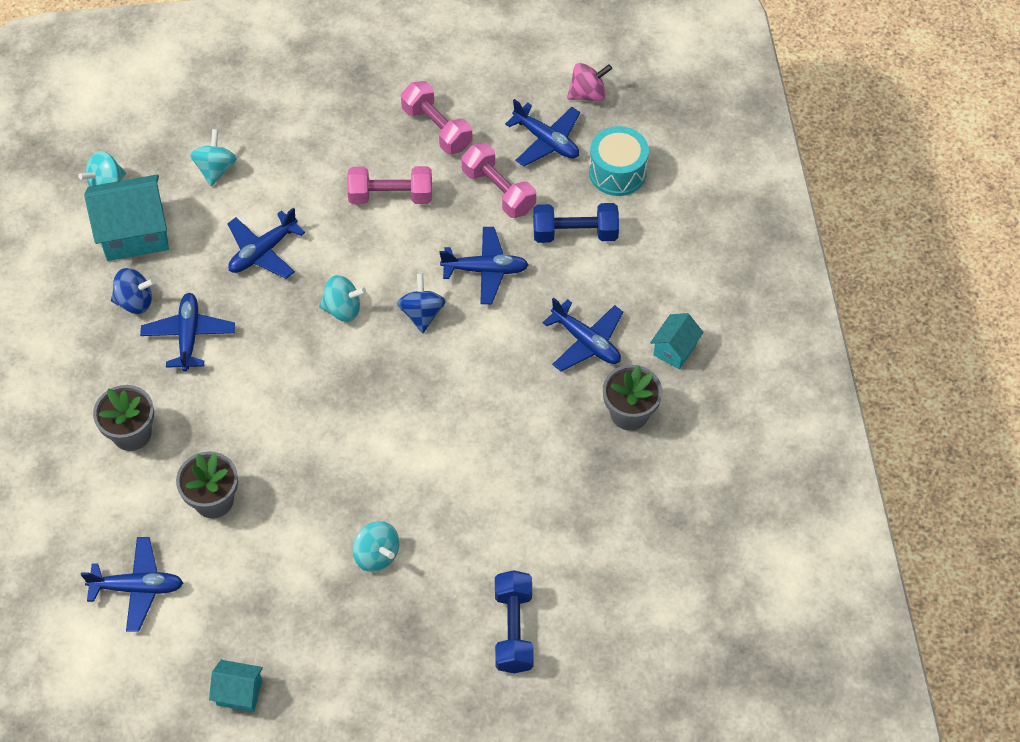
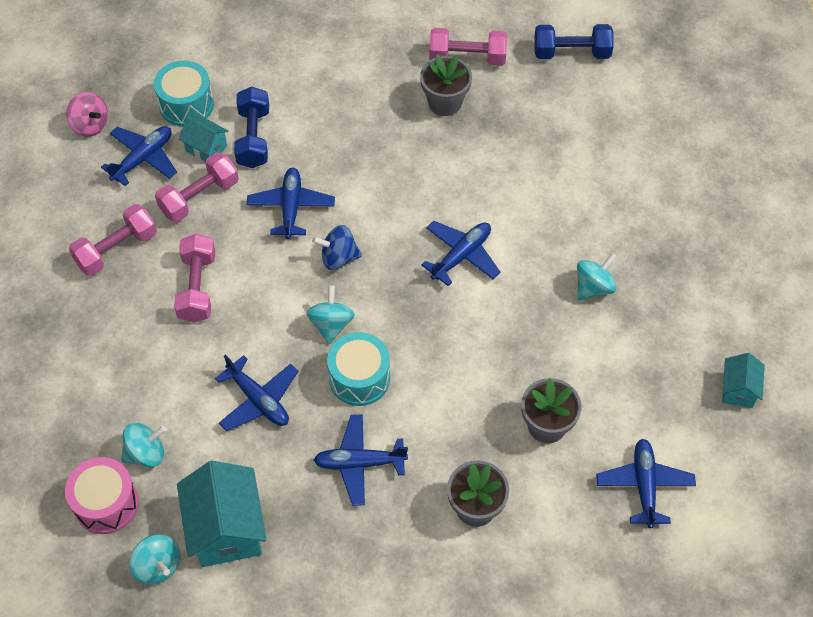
camera: 90 degrees left, 0 degrees up
(135, 301) = (315, 520): blue spinning top -> none
(170, 144) = (106, 503): none -> pink drum
(216, 169) = (146, 453): turquoise spinning top -> turquoise spinning top turned 150 degrees clockwise
(280, 334) = (359, 378): none -> turquoise drum
(513, 629) = (654, 185): blue dumbbell -> blue dumbbell (571, 53)
(586, 342) = (372, 131): blue plane -> blue plane (461, 256)
(588, 94) = (90, 125): pink spinning top -> pink spinning top turned 150 degrees clockwise
(674, 350) = (381, 69): turquoise house -> turquoise house (206, 148)
(697, 437) = (467, 58): none -> pink dumbbell

